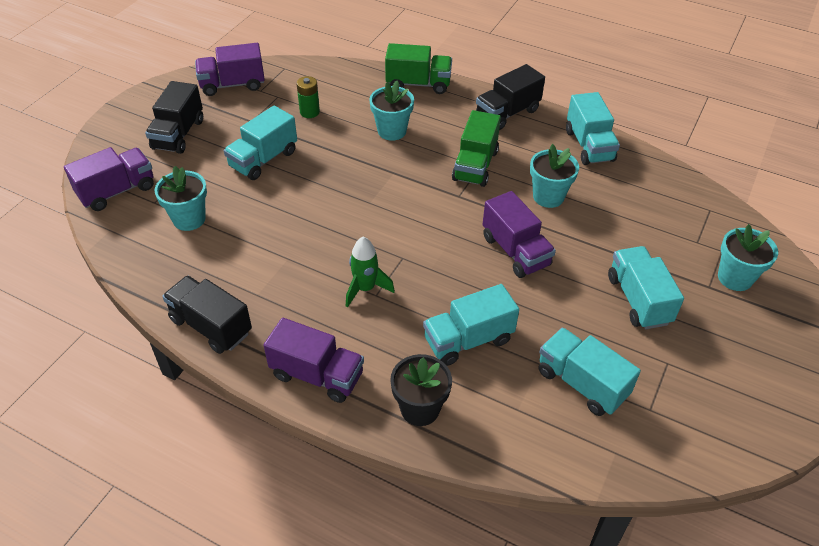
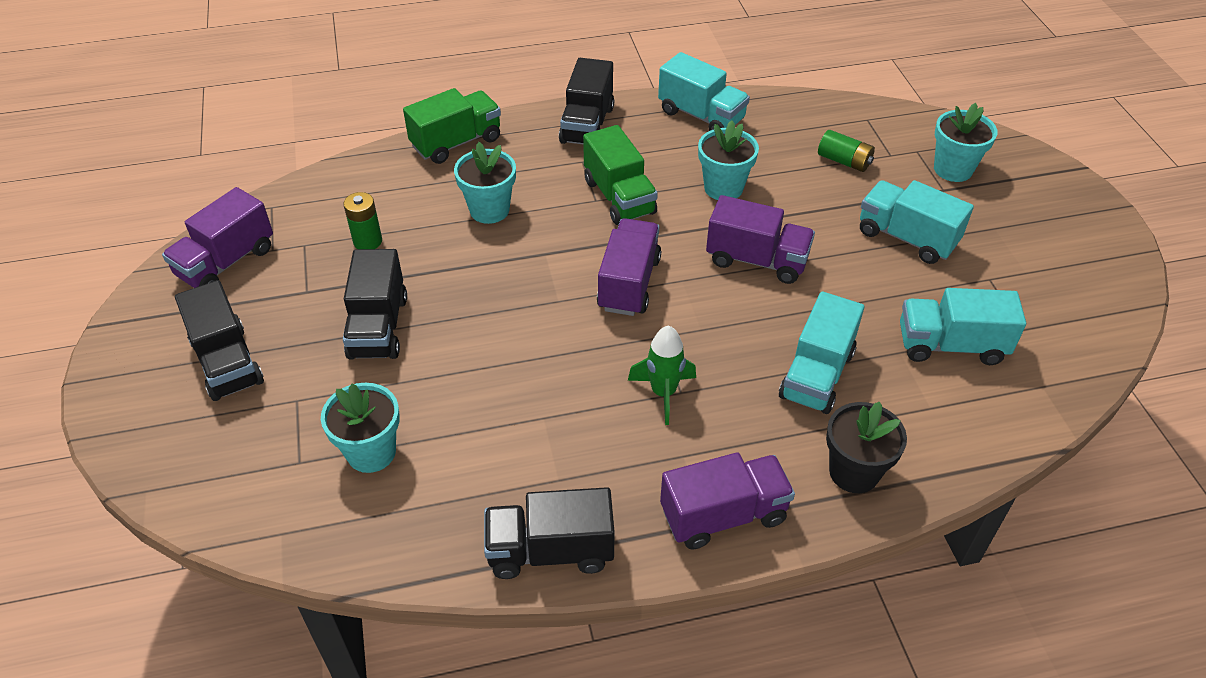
camera: 40 degrees left, 0 degrees up
(117, 191) = (230, 481): purple truck -> purple truck (629, 283)
(263, 159) = (378, 327): turquoise truck -> black truck
(655, 227) = (844, 161): none -> green battery

